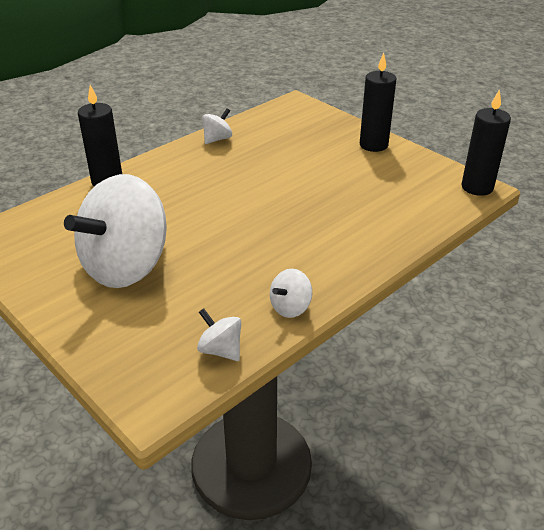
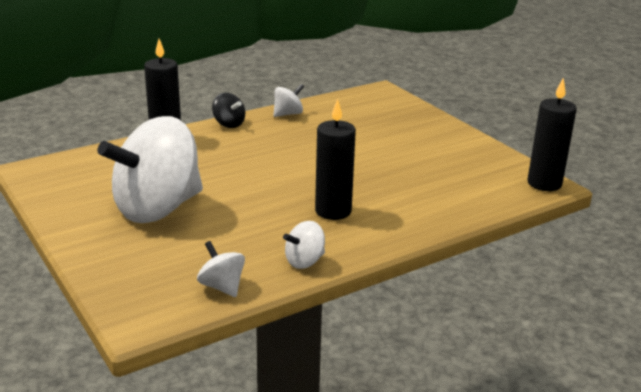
camera: 10 degrees right, 10 degrees down
(164, 157) = (229, 124): none -> black spinning top
(373, 145) = (448, 135): black candle -> black candle (333, 211)

